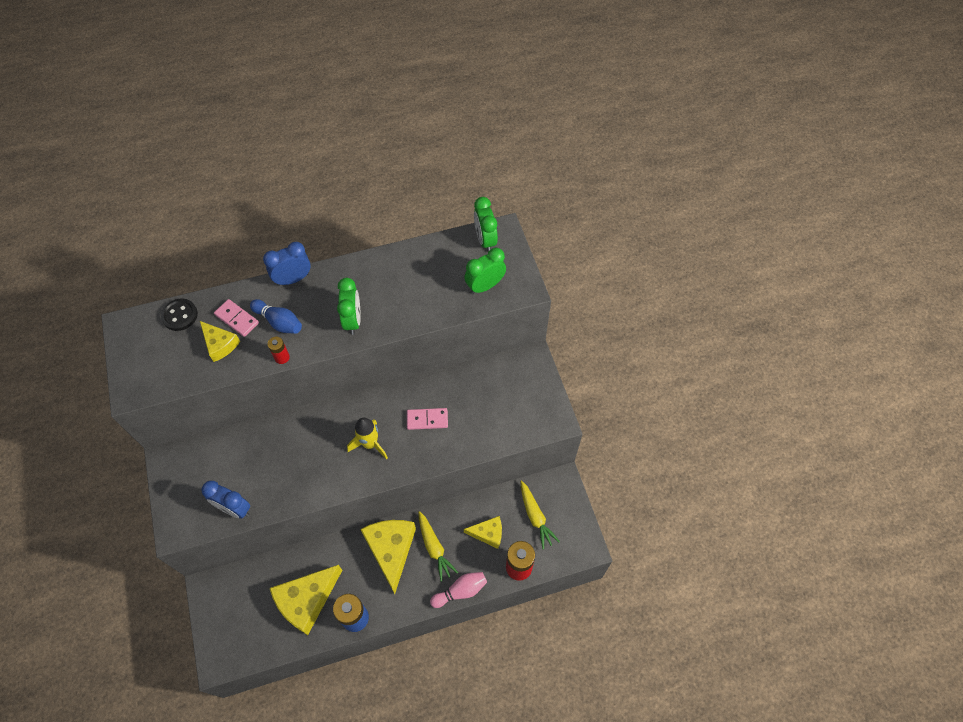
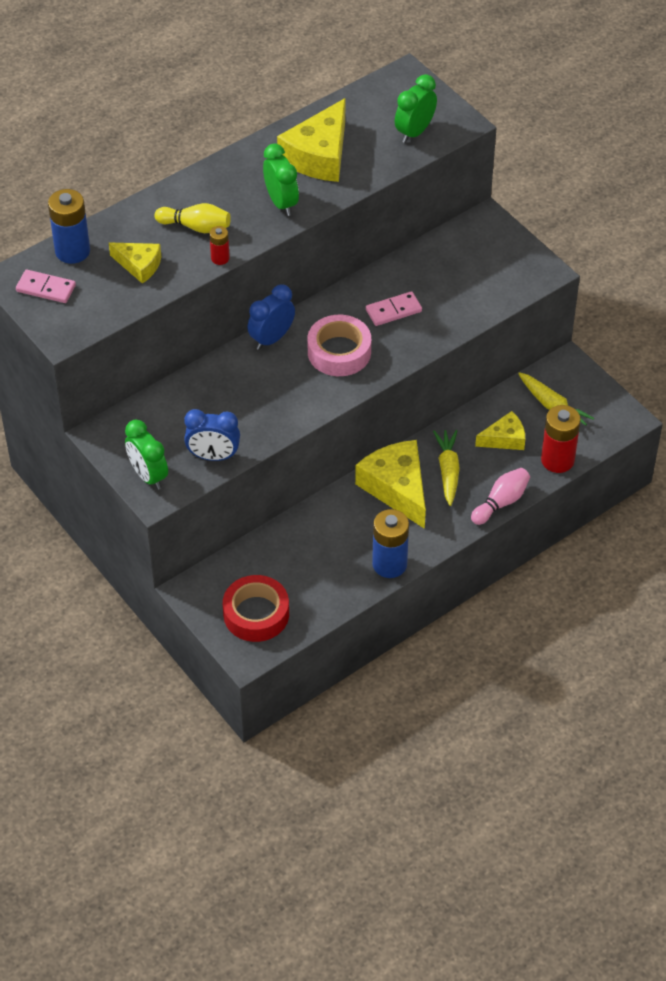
camera: 20 degrees left, 10 degrees down
(180, 315) = (72, 251): black button -> blue battery
(237, 319) = (143, 237): pink domino -> pink domino (46, 288)
(241, 627) = (256, 614): none -> red tape
(279, 322) = (196, 227): blue bowling pin -> yellow bowling pin
(293, 279) = (186, 182): blue clock -> blue clock (271, 339)
(306, 601) = (321, 566): yellow cheese -> yellow cheese (319, 155)
(370, 444) = (339, 352): yellow rocket -> pink tape
(434, 548) = (448, 471): yellow carrot -> yellow carrot turned 135 degrees counterclockwise
(485, 240) = (390, 88): green clock -> green clock (148, 475)

